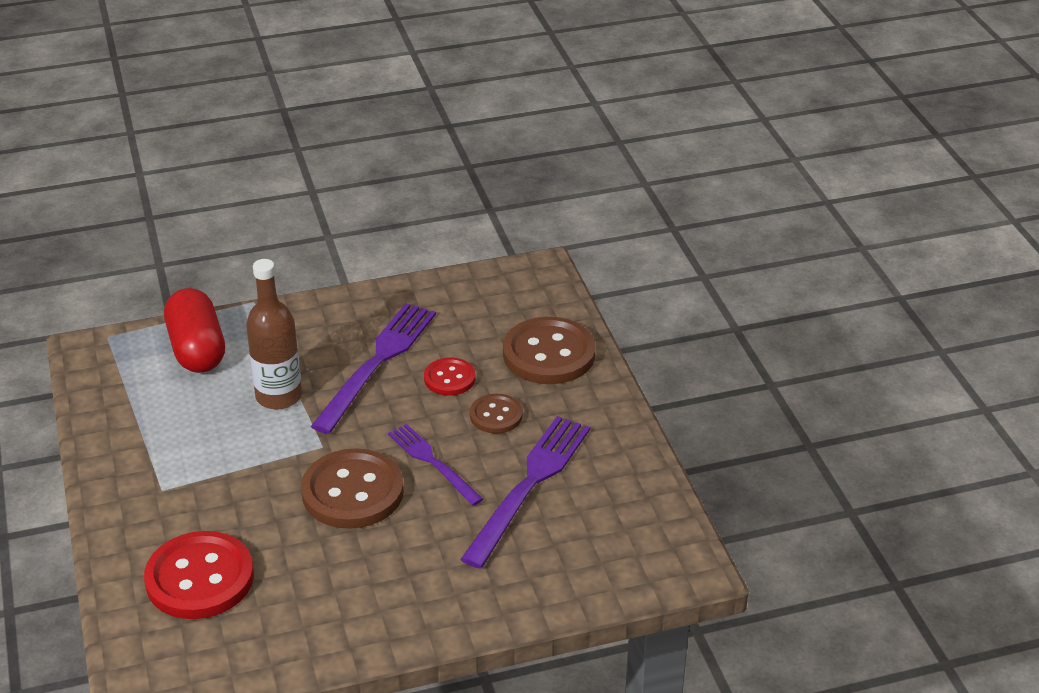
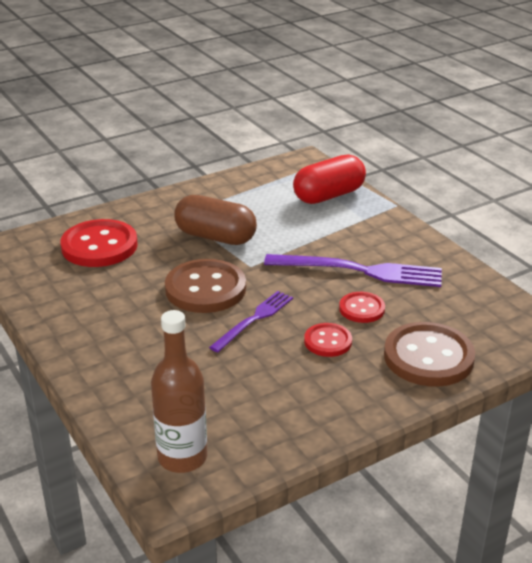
camera: 75 degrees right, 5 degrees down
(239, 465) = (215, 237): none -> brown capsule
(279, 396) = (296, 237): brown bottle -> brown bottle (182, 457)
(496, 415) = (328, 341): brown button -> red button
(529, 485) = (246, 375): purple fork -> none

